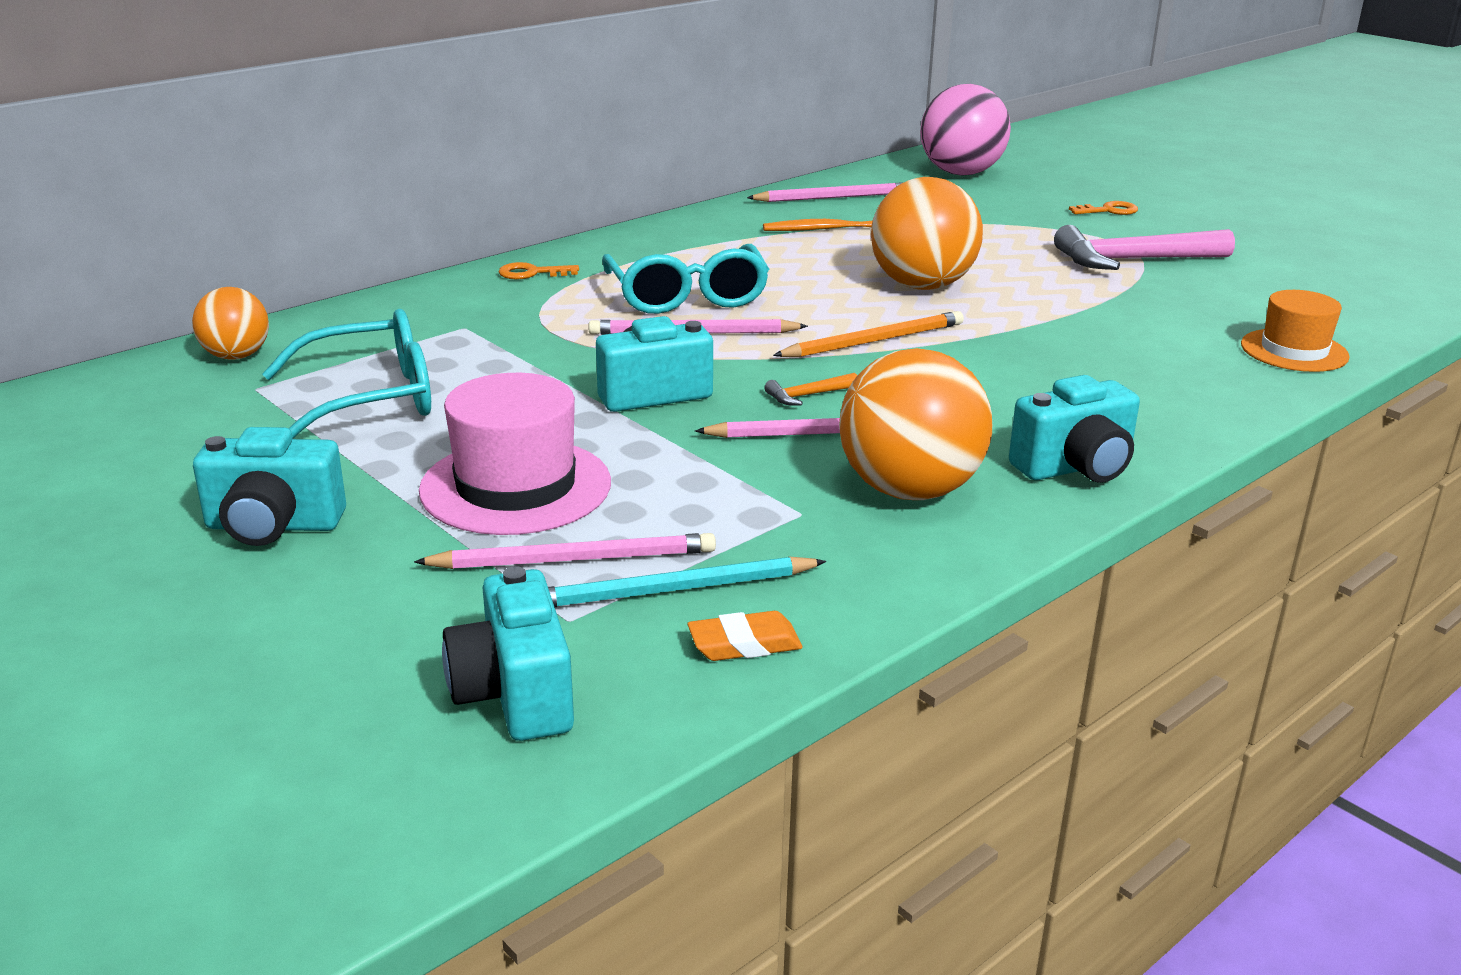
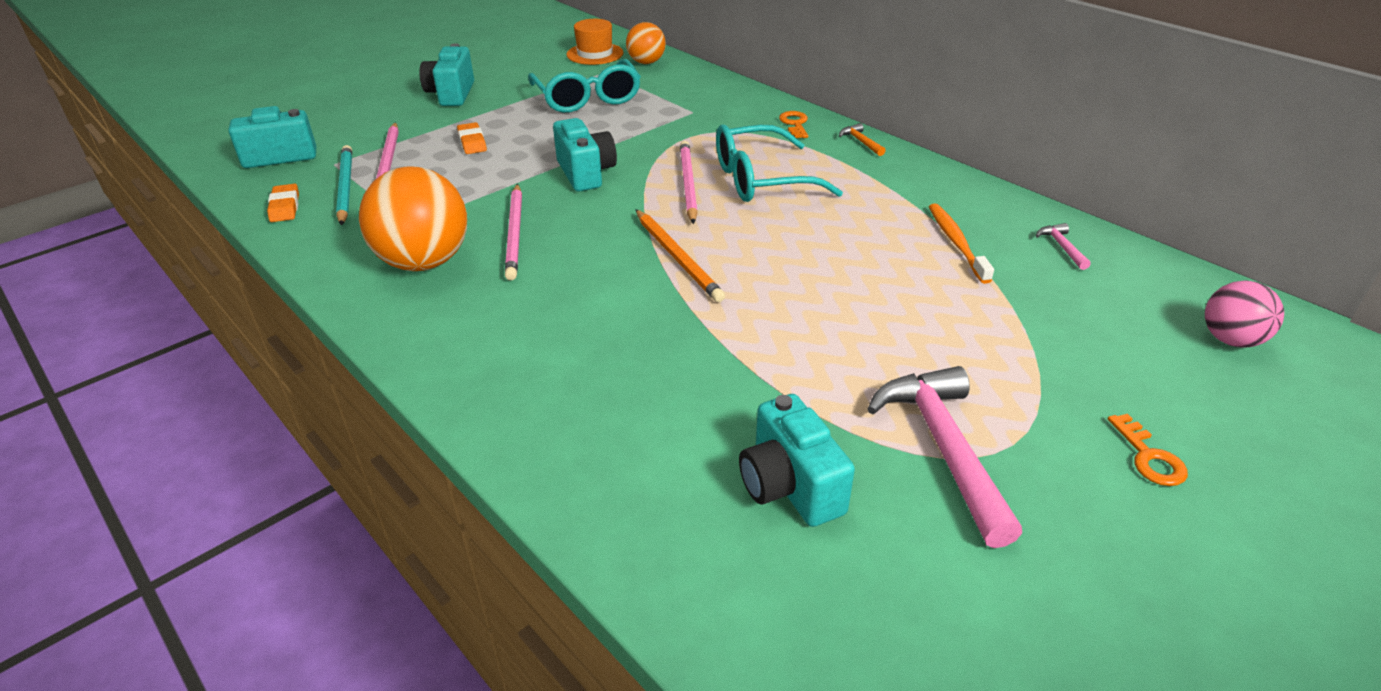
camera: 90 degrees right, 10 degrees up
(516, 486) = (472, 142): pink hat -> orange eraser
(808, 395) = (576, 227): orange hammer -> orange hammer (861, 142)
(833, 197) = (1062, 247): pink pencil -> pink hammer
(922, 285) = (813, 288): orange ball -> none
(961, 173) = (1230, 340): pink ball -> pink ball, size x0.58
(1075, 467) = (433, 336): turquoise camera -> turquoise camera (790, 486)
(1294, 351) = (663, 536): orange hat -> orange hat (595, 54)

